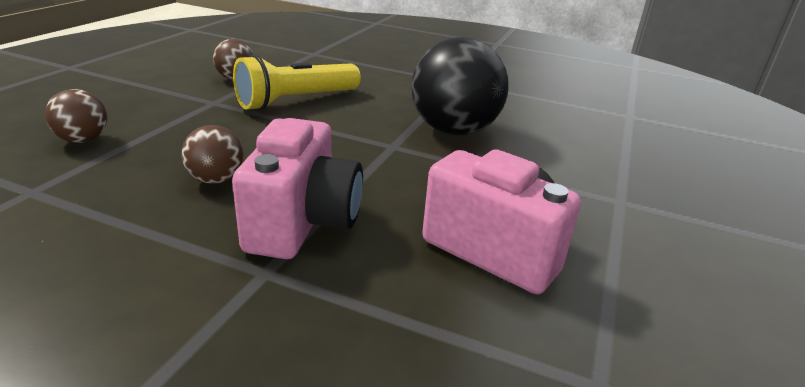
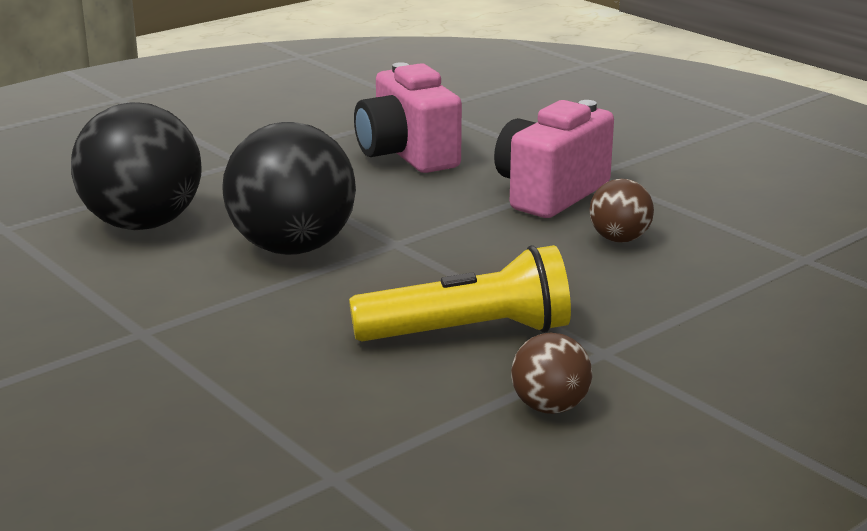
camera: 150 degrees left, 5 degrees down
(83, 140) = (781, 311): brown ball -> none
(567, 131) = (142, 224): none -> black ball

